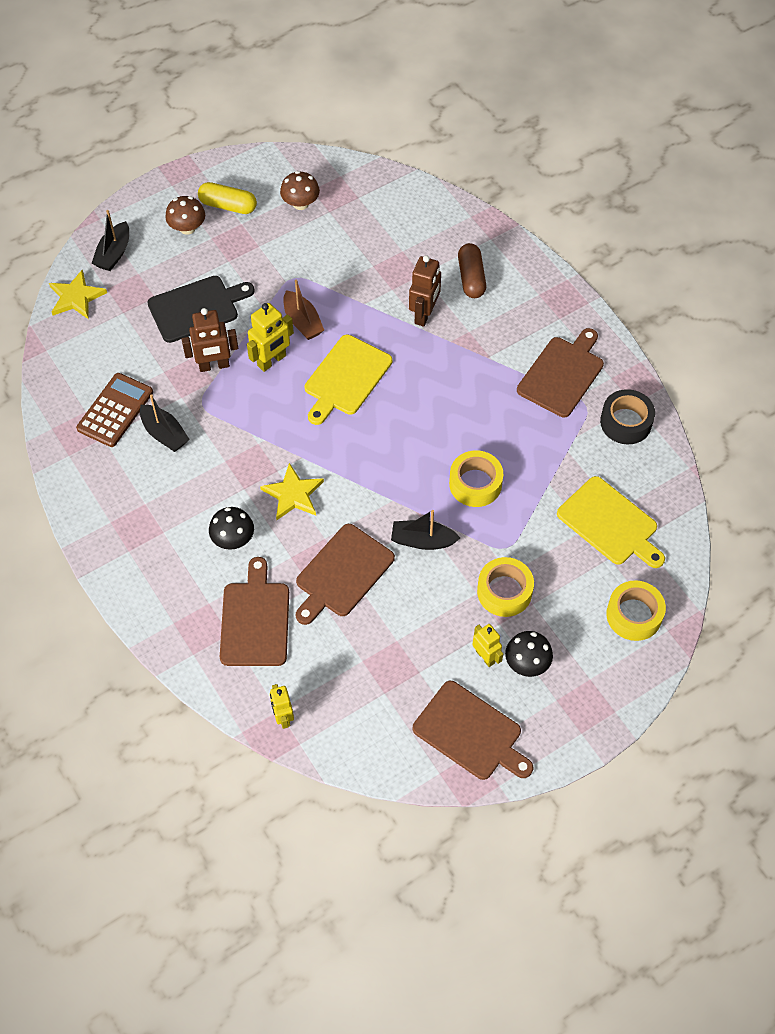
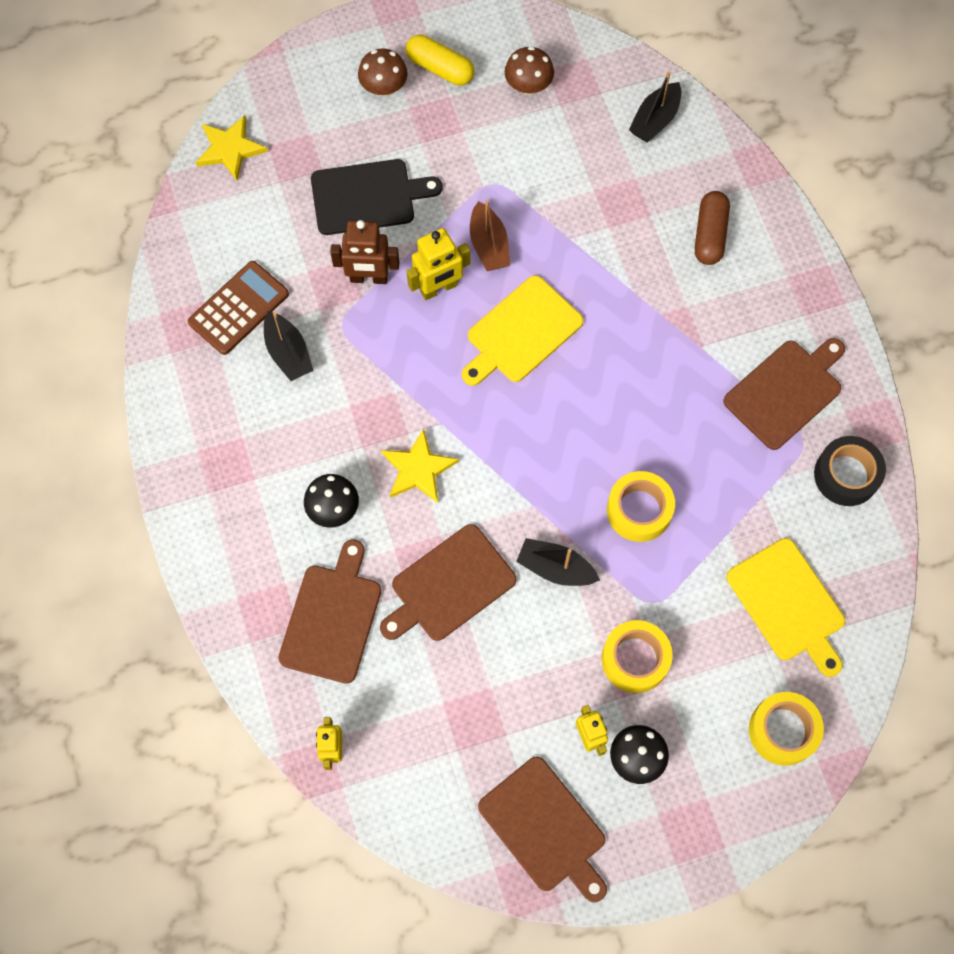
camera: 15 degrees right, 10 degrees up
(114, 253) = (288, 101): black boat -> black boat (655, 120)
(424, 314) = (638, 270): brown robot -> none

